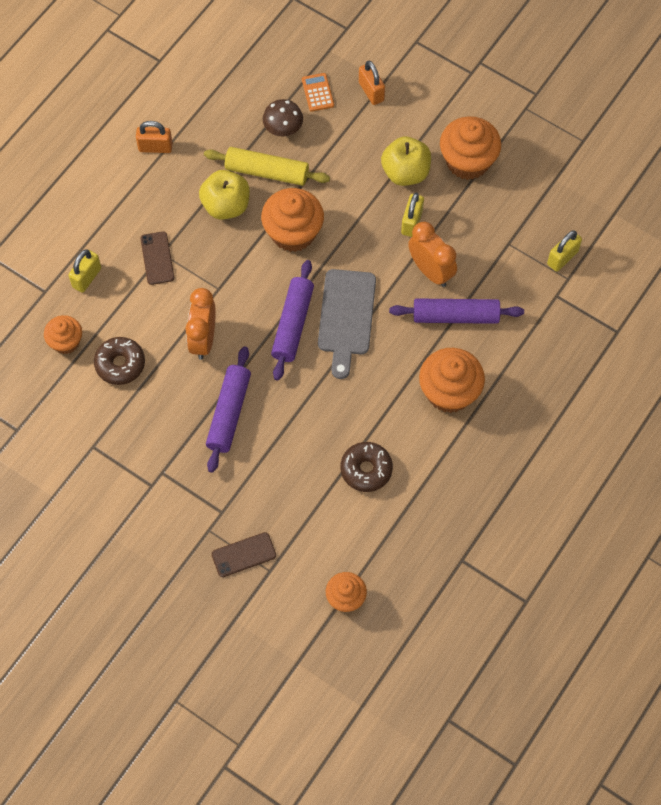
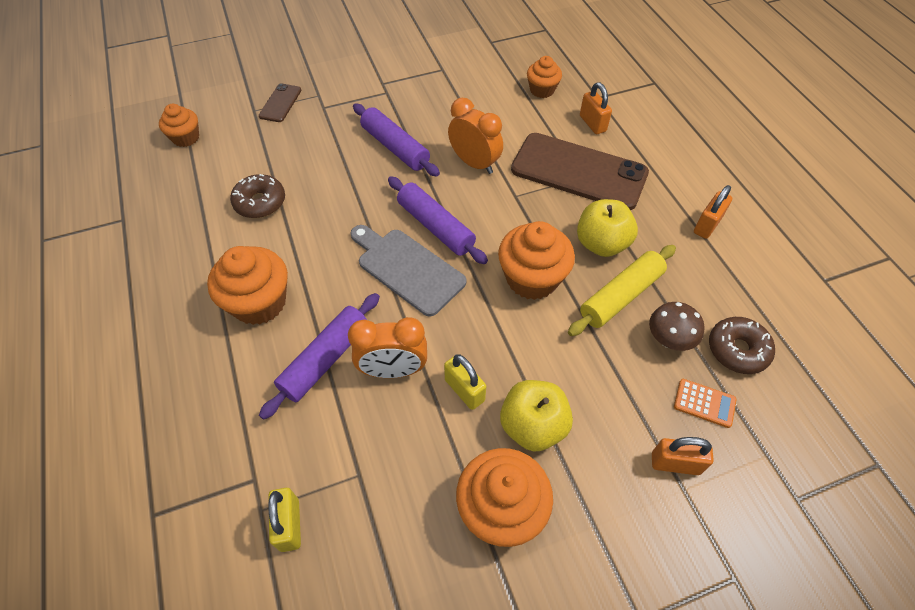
camera: 125 degrees right, 10 degrees down
(87, 277) = (592, 124): yellow padlock -> orange padlock
(120, 364) = (496, 109): brown donut -> brown donut (737, 350)
(157, 258) = (579, 172): brown phone -> brown phone, size x2.21

